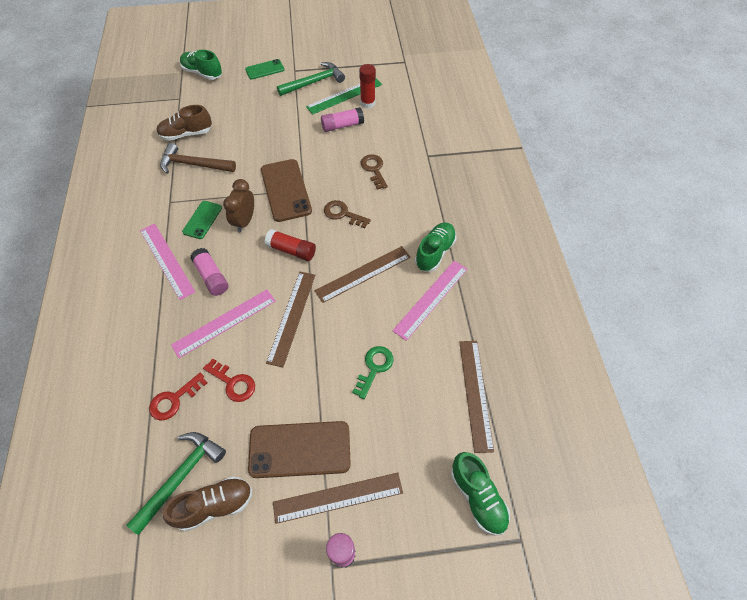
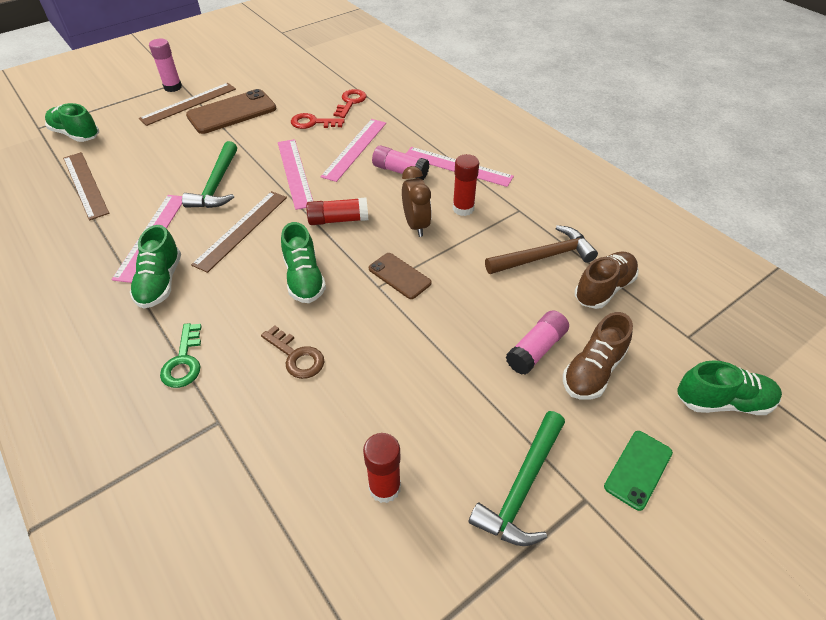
camera: 150 degrees right, 10 degrees down
(181, 477) = (309, 79): green hammer -> green hammer (216, 185)
(202, 220) = (463, 208): green phone -> red glue stick
(215, 505) = (275, 77): brown shoe -> brown shoe (593, 371)
(286, 190) = (399, 276): brown phone -> brown phone, size x0.57
(292, 317) = (294, 173): brown ruler -> pink ruler
(342, 126) = (396, 411): pink glue stick -> pink glue stick (536, 349)
(343, 214) = (304, 278): brown key -> green shoe
(344, 96) = (440, 483): green ruler -> none
(374, 368) = (192, 169): green key -> green key (184, 361)

